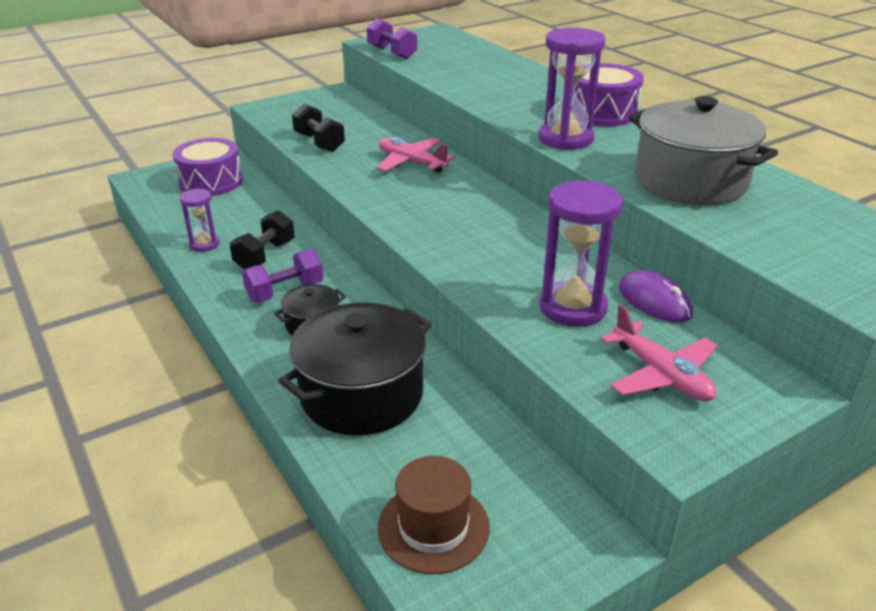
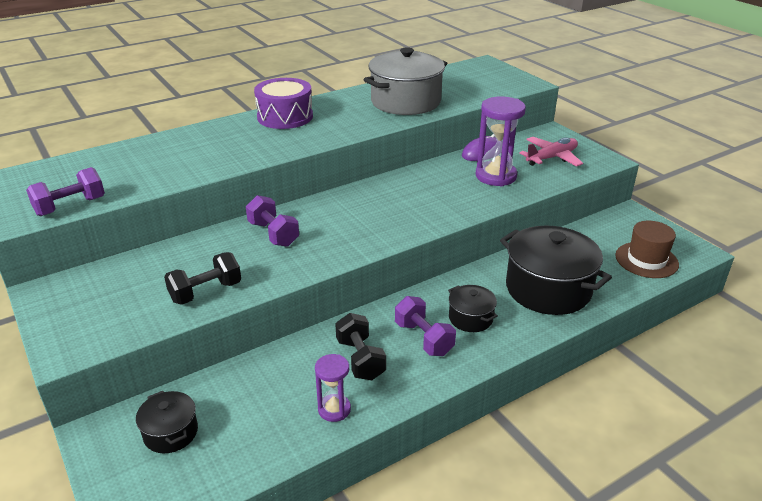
camera: 90 degrees left, 0 degrees up
(211, 182) = (170, 433): purple drum -> black pot
(265, 255) = (360, 359): black dumbbell -> black dumbbell turned 45 degrees clockwise
(411, 163) = (273, 234): pink plane -> purple dumbbell
(565, 139) = (334, 132): purple hourglass -> none

